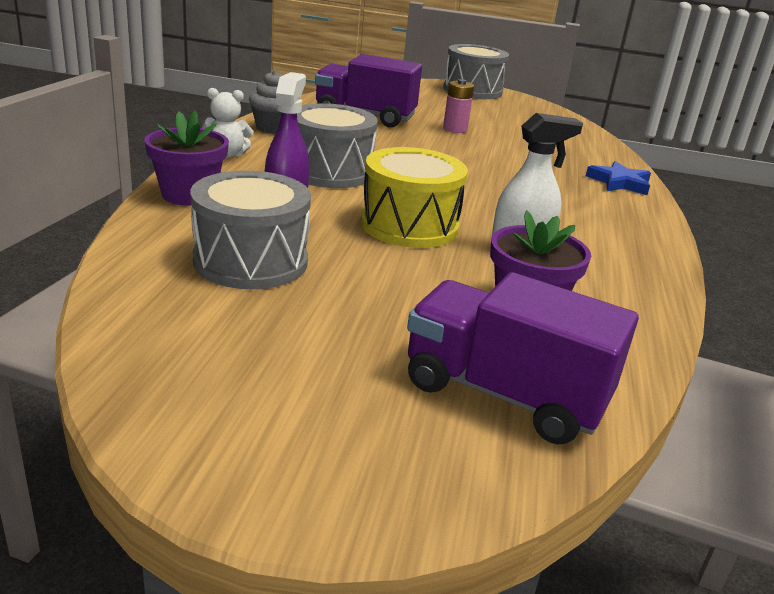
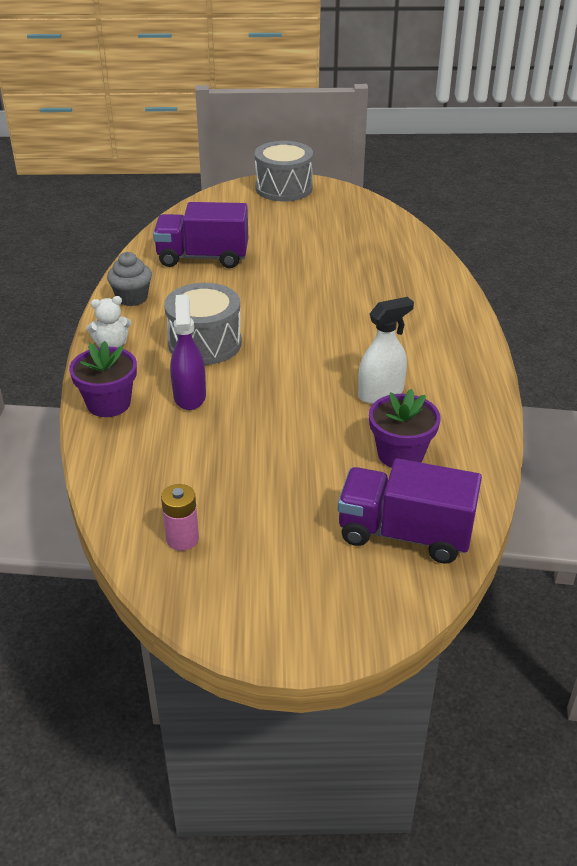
camera: 10 degrees left, 10 degrees up
(251, 261) = (192, 462): grey drum -> none
(409, 225) = (291, 391): yellow drum -> none
(455, 129) = (286, 254): pink battery -> pink battery (182, 539)
(619, 183) = (440, 291): blue star -> none

